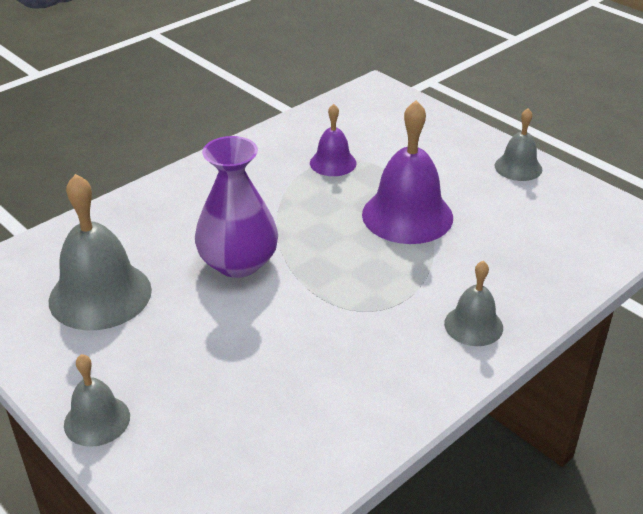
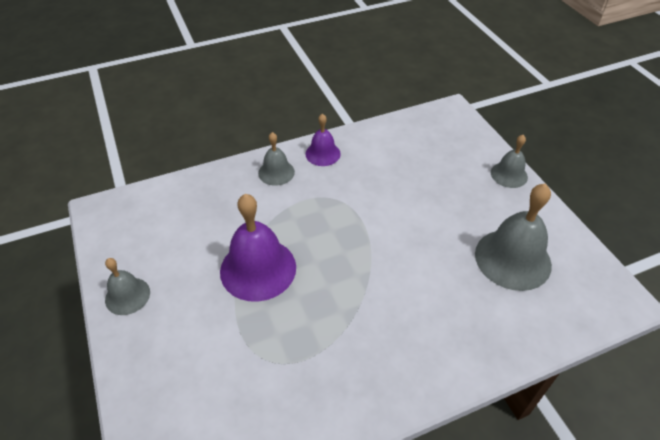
camera: 160 degrees left, 10 degrees up
(238, 263) = (406, 259): purple vase -> none
(333, 163) = (283, 357): purple bell -> purple bell (323, 154)

